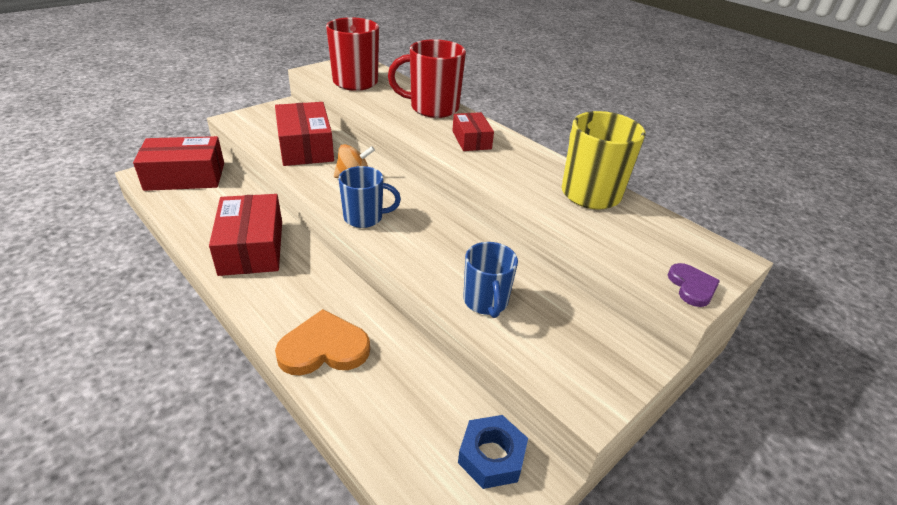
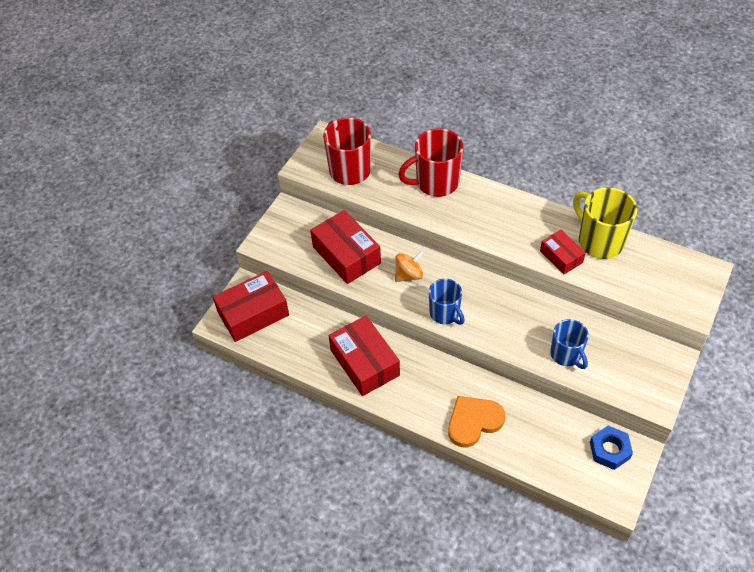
camera: 15 degrees left, 15 degrees up
(364, 218) = (445, 314): blue mug -> blue mug turned 75 degrees clockwise
(471, 140) = (489, 213): red box -> red box (561, 257)
(692, 287) = (692, 306): purple heart -> none

